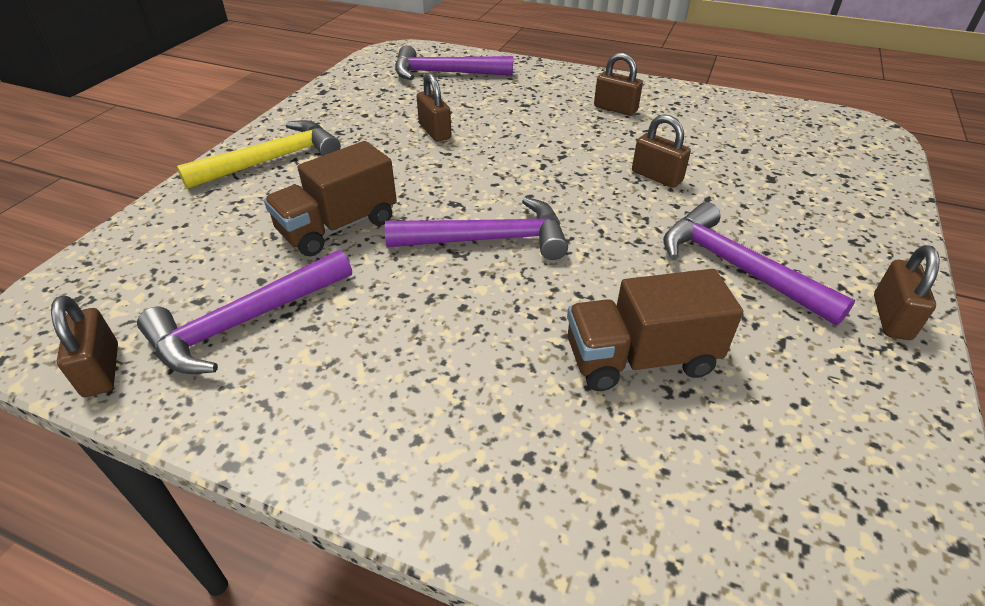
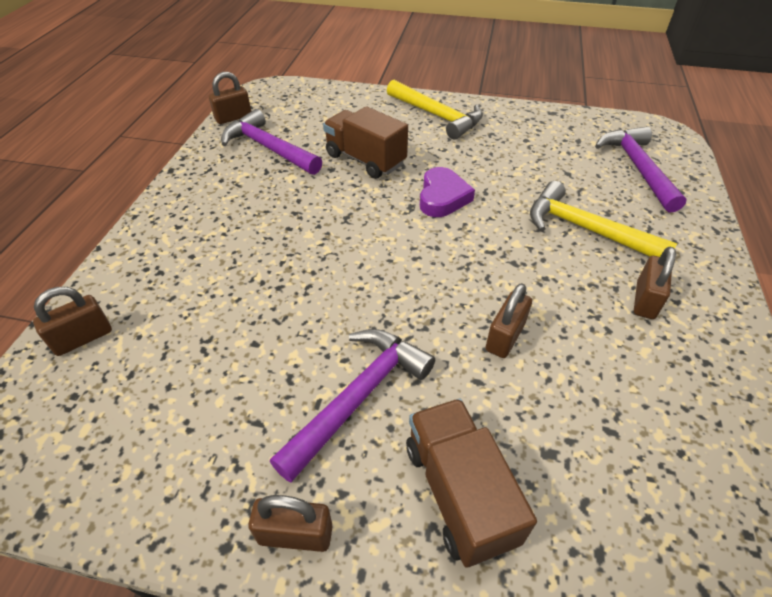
camera: 80 degrees right, 5 degrees up
(435, 131) = (518, 180): brown padlock -> brown padlock (83, 338)
(445, 180) = (442, 197): none -> purple heart
(489, 239) = (366, 231): purple hammer -> none
(523, 114) = (585, 229): none -> yellow hammer
(640, 358) = (238, 323): brown truck -> brown truck (459, 492)

